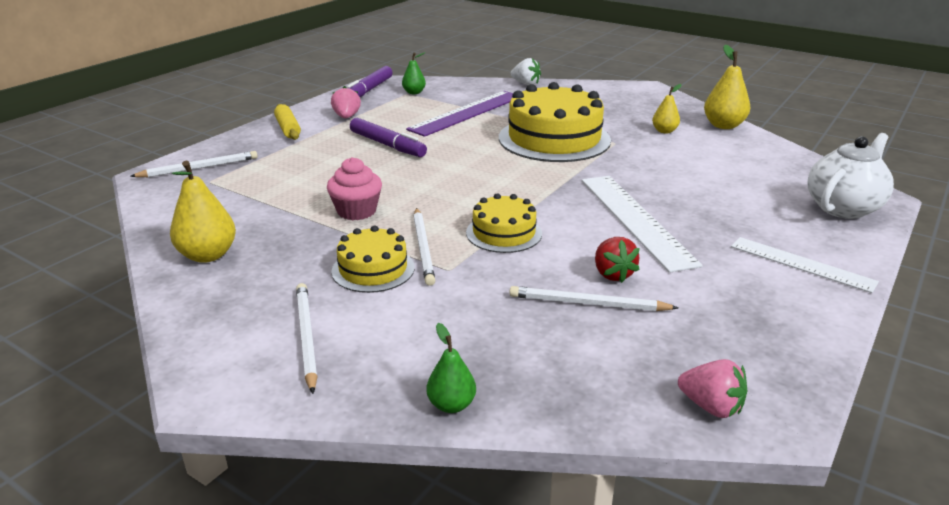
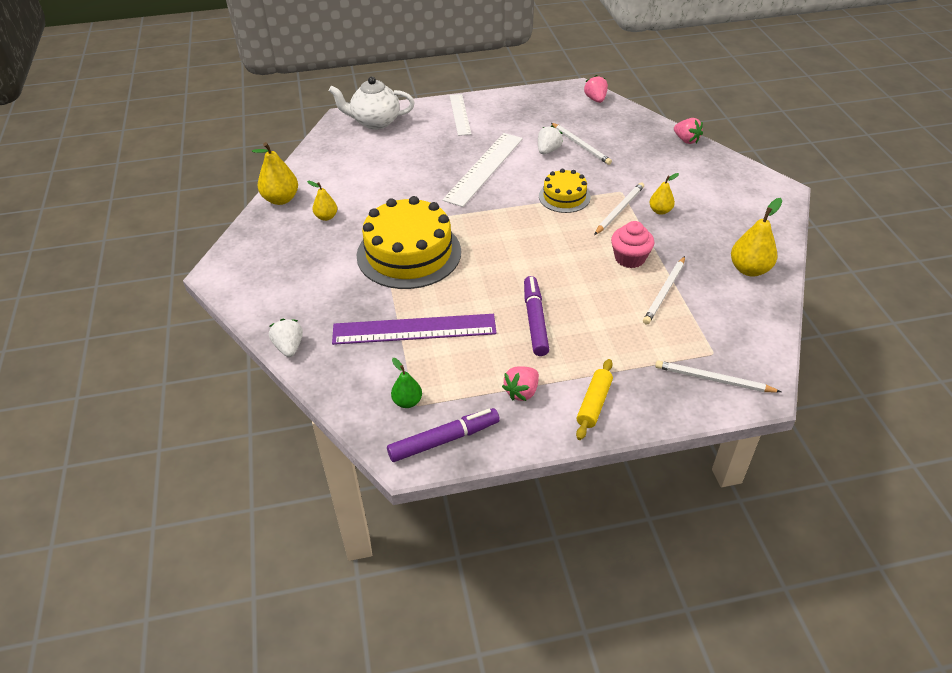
camera: 135 degrees left, 15 degrees up
(306, 337) = (724, 192): white pencil -> white pencil (664, 292)
(373, 269) = (660, 211): yellow cake -> yellow pear
(451, 405) = (686, 140): green pear -> pink strawberry
(612, 274) = (548, 150): red strawberry -> white strawberry

